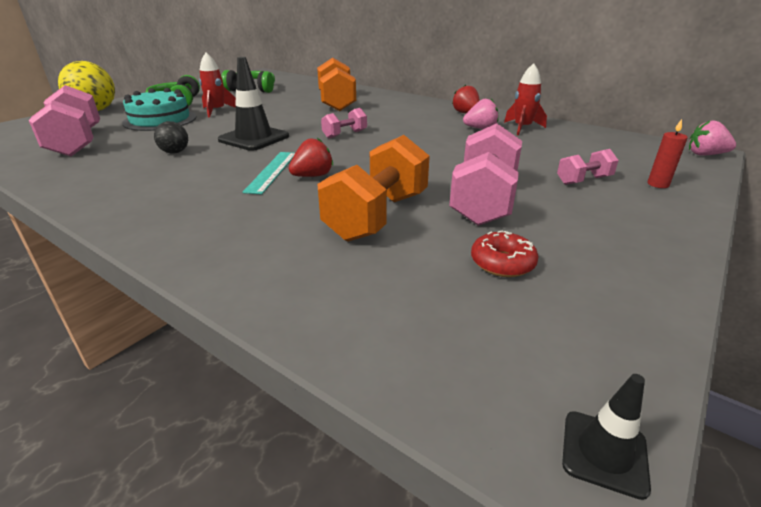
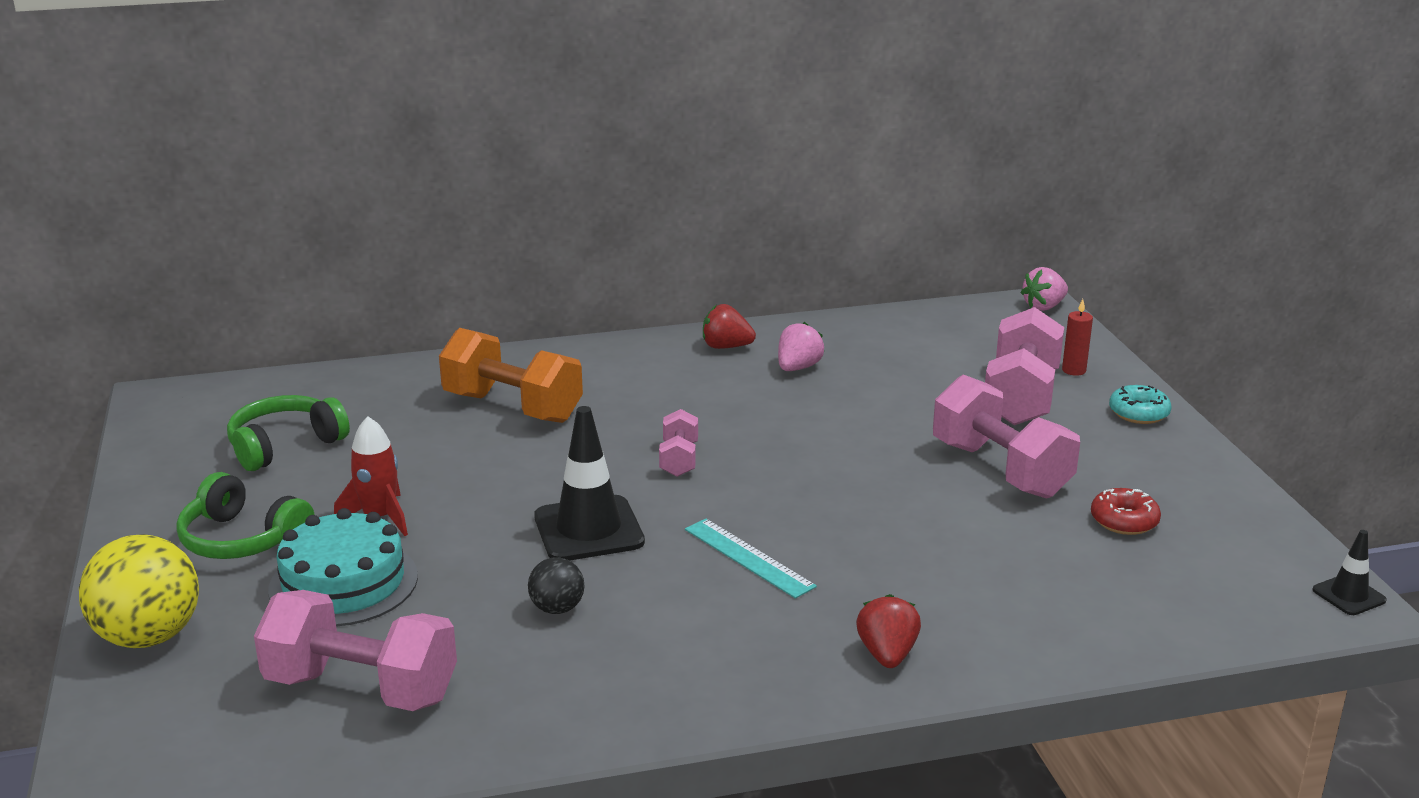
camera: 50 degrees left, 5 degrees down
(312, 176) = (802, 536): red strawberry -> red strawberry (887, 654)
(377, 216) = (964, 540): orange dumbbell -> none
(522, 128) = (835, 344): red rocket -> none
(583, 180) = (1021, 397): pink dumbbell -> pink dumbbell, size x1.95
(663, 221) = (1138, 413): none -> turquoise donut

